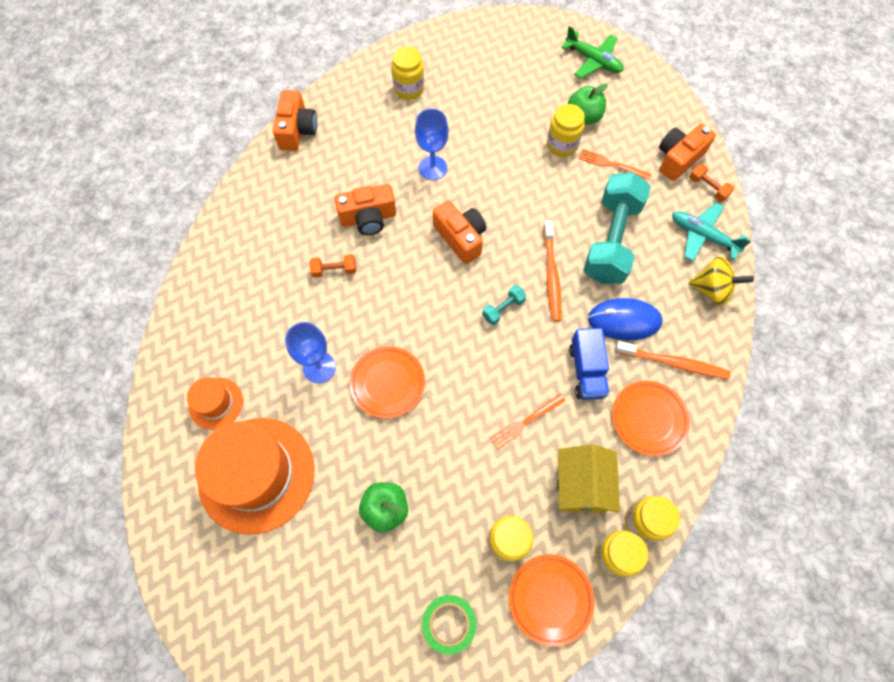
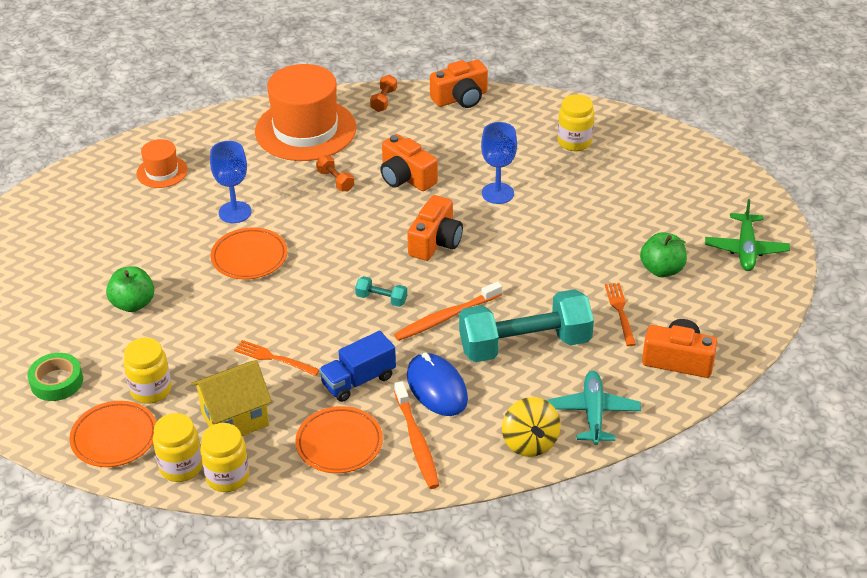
camera: 60 degrees right, 25 degrees down
(256, 474) = (116, 220): orange hat -> orange hat (305, 130)
(562, 145) = (609, 267): yellow jar -> none
(708, 188) = (662, 396): orange dumbbell -> orange dumbbell (384, 100)

